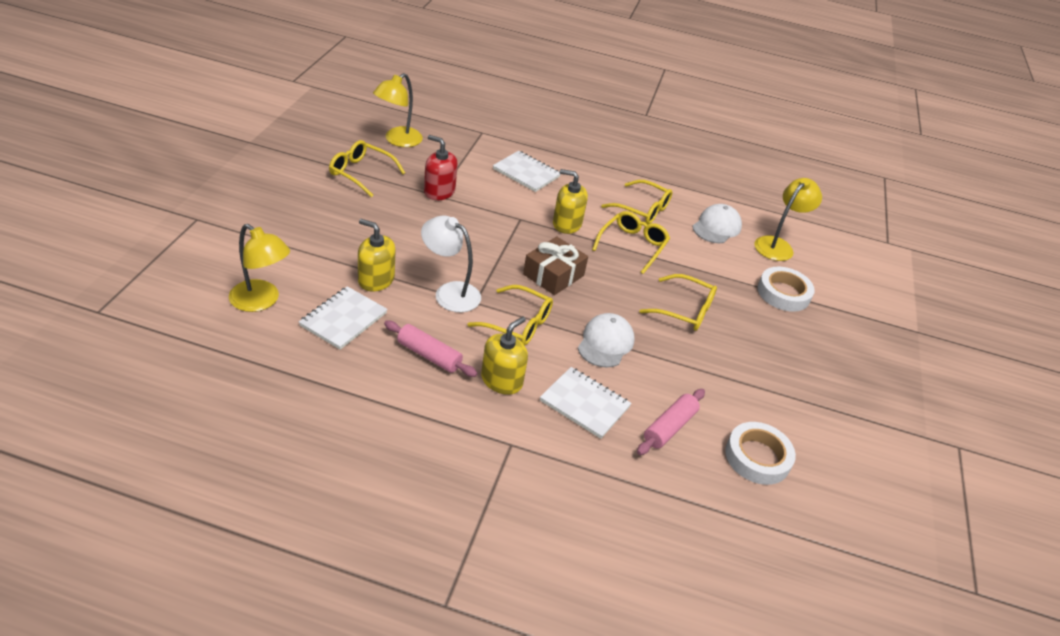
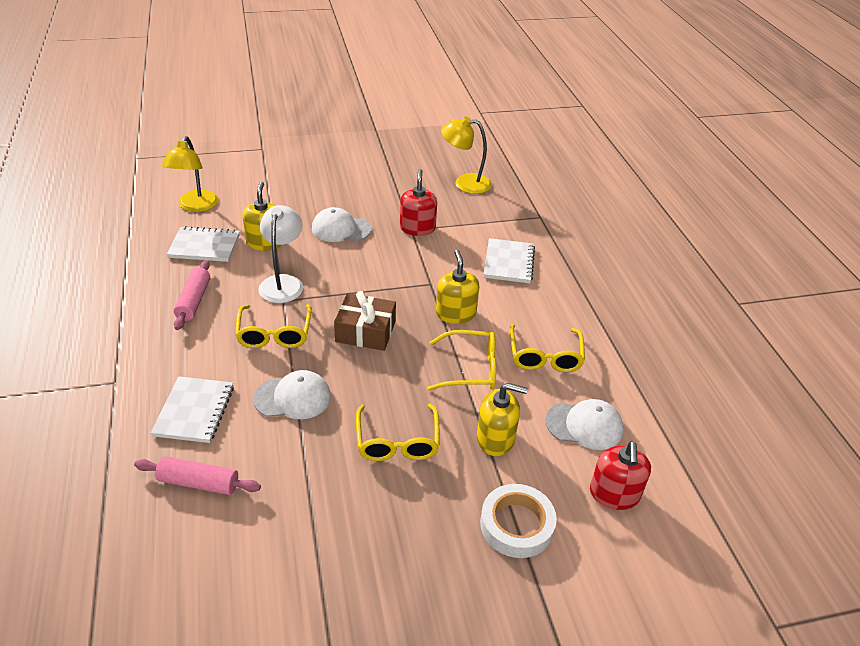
camera: 65 degrees right, 0 degrees up
(361, 173) = (396, 185): yellow glasses -> none
(399, 230) = (341, 229): none -> white cap
(501, 380) = (191, 350): yellow soap dispenser -> yellow soap dispenser (495, 438)
(757, 457) = (196, 572): white tape -> none
(778, 245) = (614, 494): yellow lamp -> red soap dispenser

